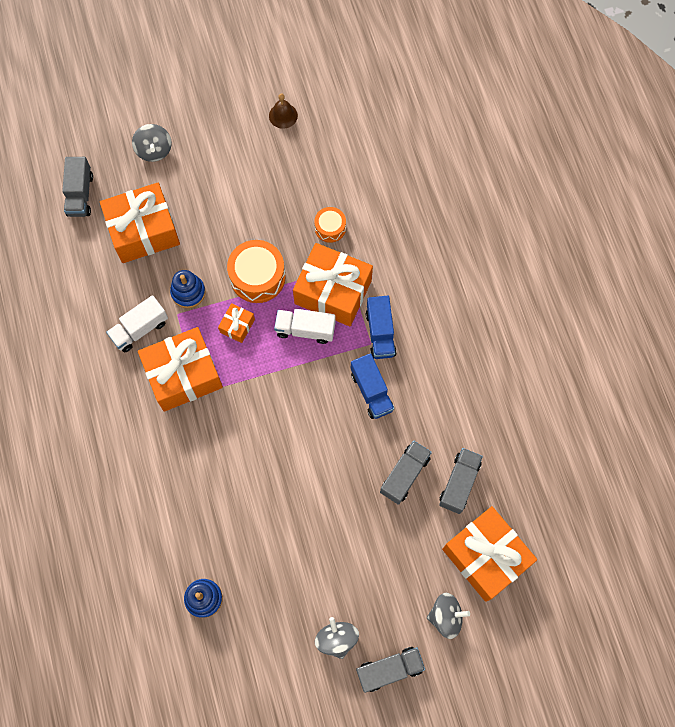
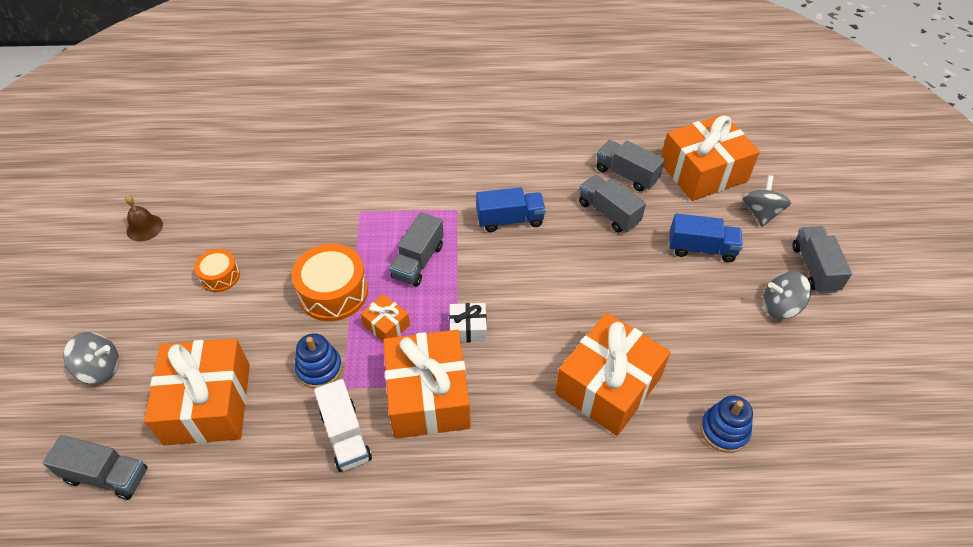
camera: 75 degrees left, 20 degrees down
(249, 387) = (468, 328): none -> white gift
(305, 330) = (418, 261): white truck -> grey truck
(330, 228) = (307, 215): orange drum -> orange drum (220, 276)
(333, 292) = (383, 228): orange gift -> orange gift (608, 385)
(380, 333) = (448, 199): blue truck -> blue truck (701, 248)

